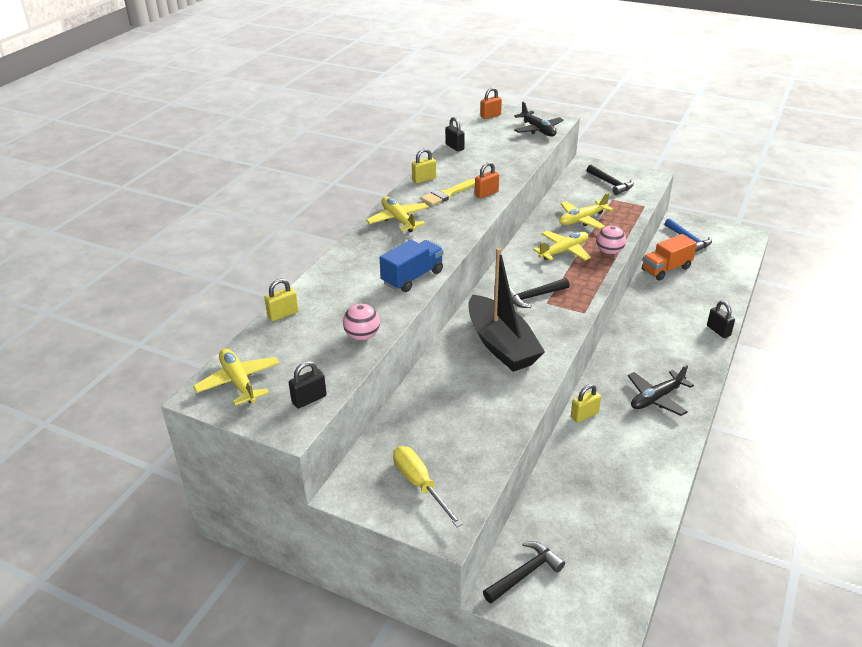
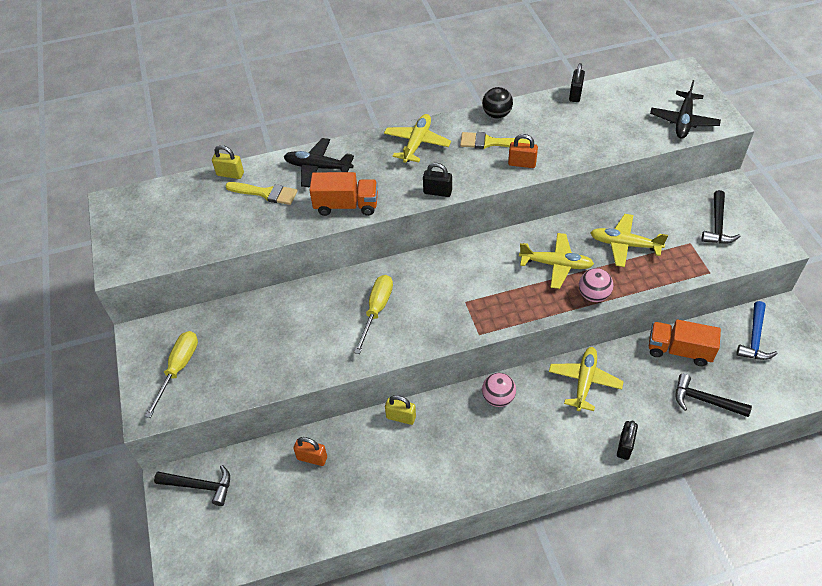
camera: 50 degrees right, 15 degrees up
(238, 382) = (139, 208): yellow plane -> yellow plane (584, 381)
(309, 399) = (152, 254): black padlock -> black padlock (437, 192)
(336, 307) = (265, 193): none -> yellow brush
(362, 336) = (245, 230): pink ball -> pink ball (498, 398)
(412, 277) = (346, 205): blue truck -> orange truck
(424, 179) = (496, 114): yellow padlock -> black ball
(490, 116) = (665, 77): orange padlock -> orange padlock (312, 458)
(501, 345) = (376, 310): black boat -> yellow screwdriver
(533, 297) = (463, 288): black hammer -> black hammer (704, 400)
(656, 398) = (473, 454): black plane -> black plane (318, 167)

